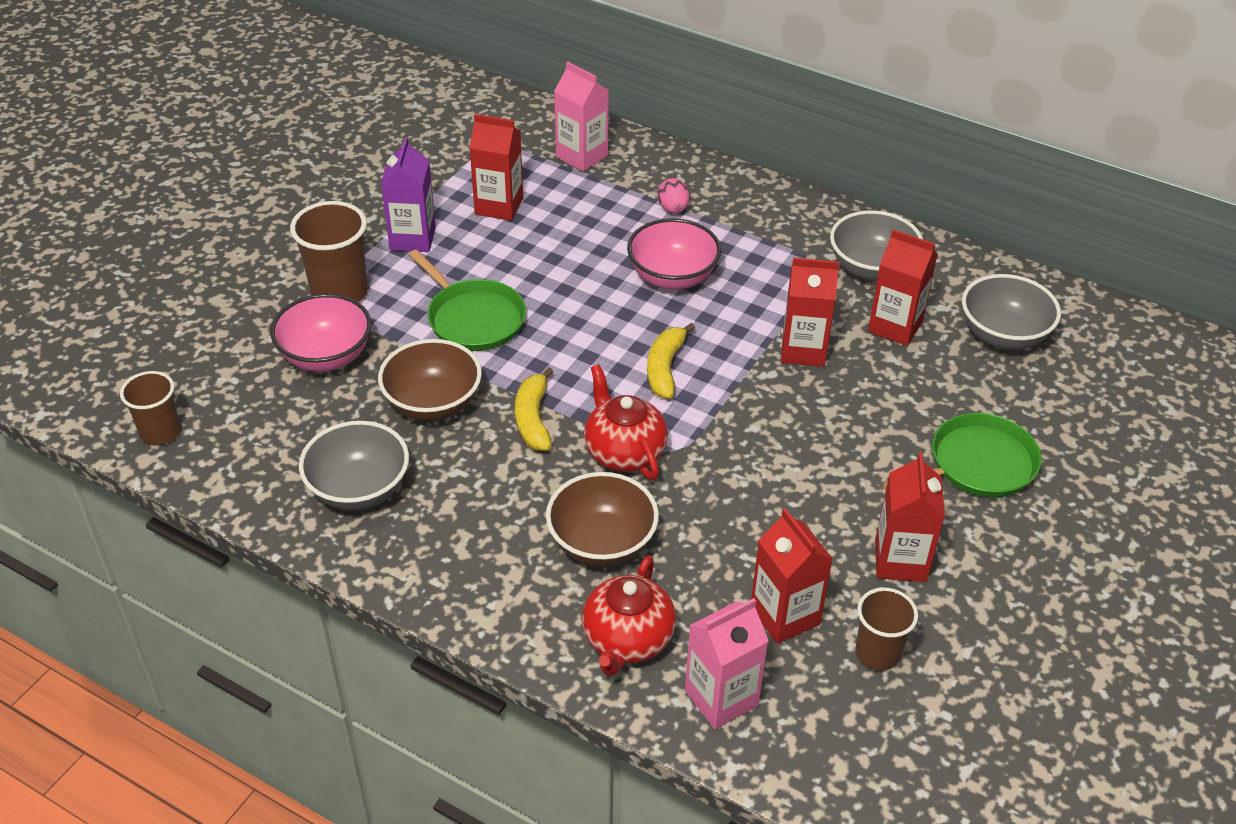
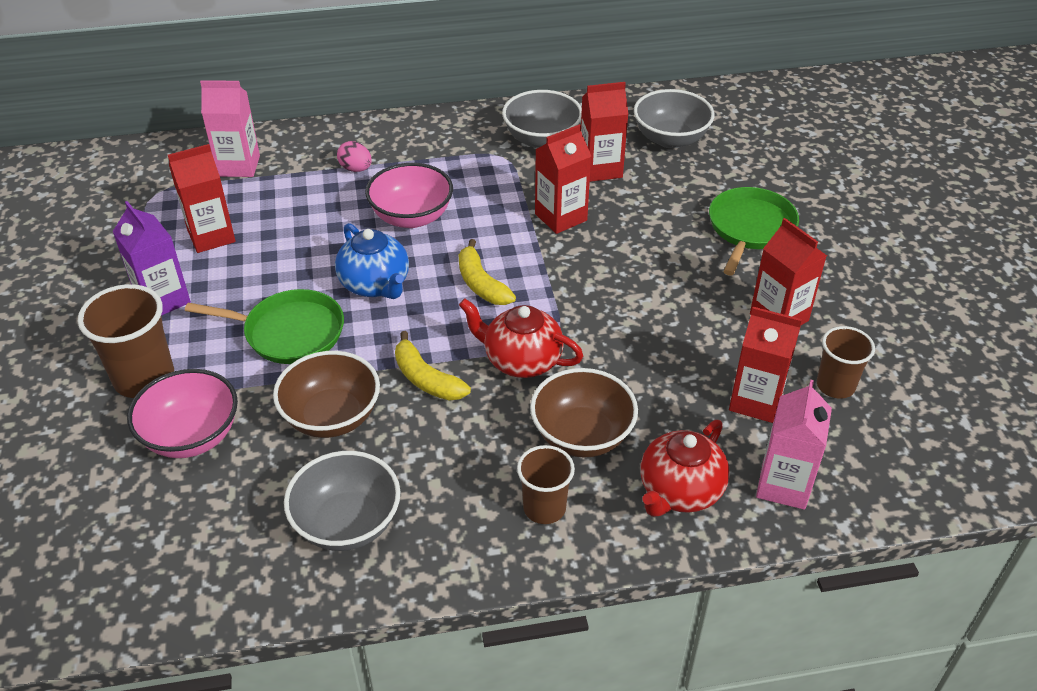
camera: 40 degrees left, 0 degrees up
(160, 432) = (101, 599): brown cup -> brown cup (544, 508)
(579, 318) = (375, 285): none -> blue teapot
(627, 640) = (679, 491): red teapot -> red teapot turned 60 degrees clockwise

